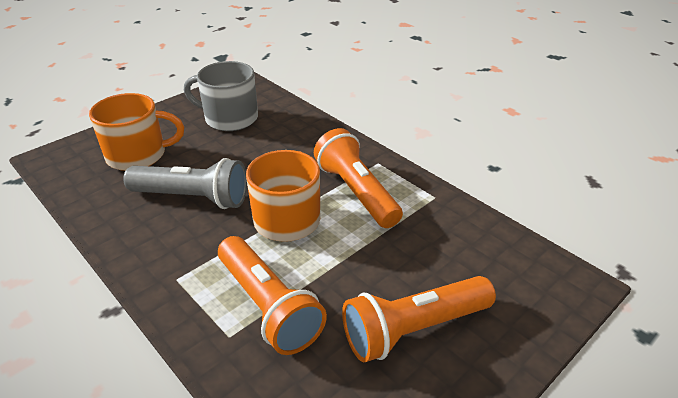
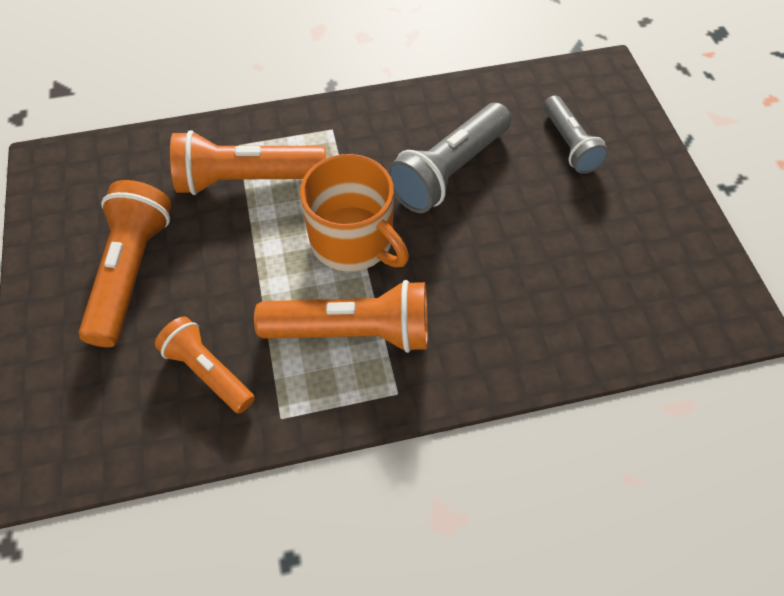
camera: 120 degrees right, 20 degrees up
(138, 155) = (569, 144): orange mug -> grey flashlight
(230, 118) = (619, 262): grey mug -> none
(441, 240) = (208, 371): none -> orange flashlight

